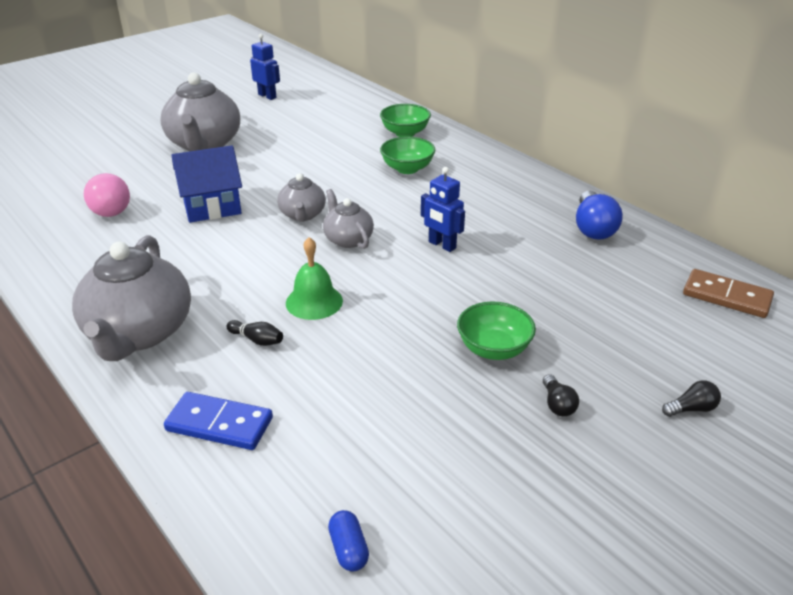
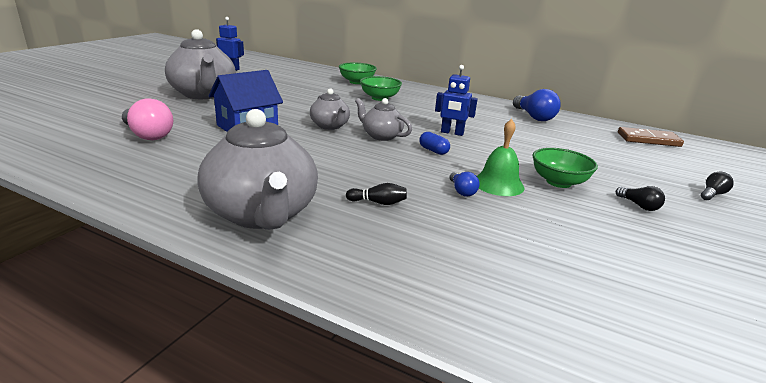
camera: 25 degrees left, 10 degrees down
(219, 424) = (411, 267): blue domino -> none
(314, 301) = (397, 173): green bell -> green bell (498, 184)
(348, 549) = (633, 335): blue capsule -> blue capsule (433, 151)
(360, 341) = (462, 191): none -> blue light bulb

